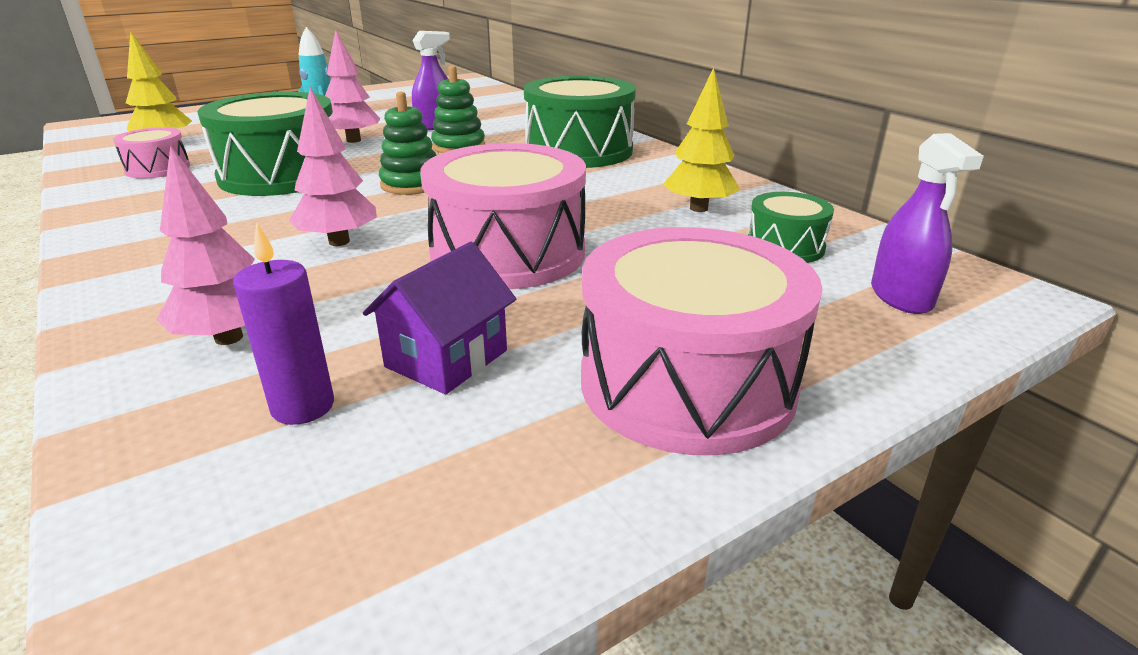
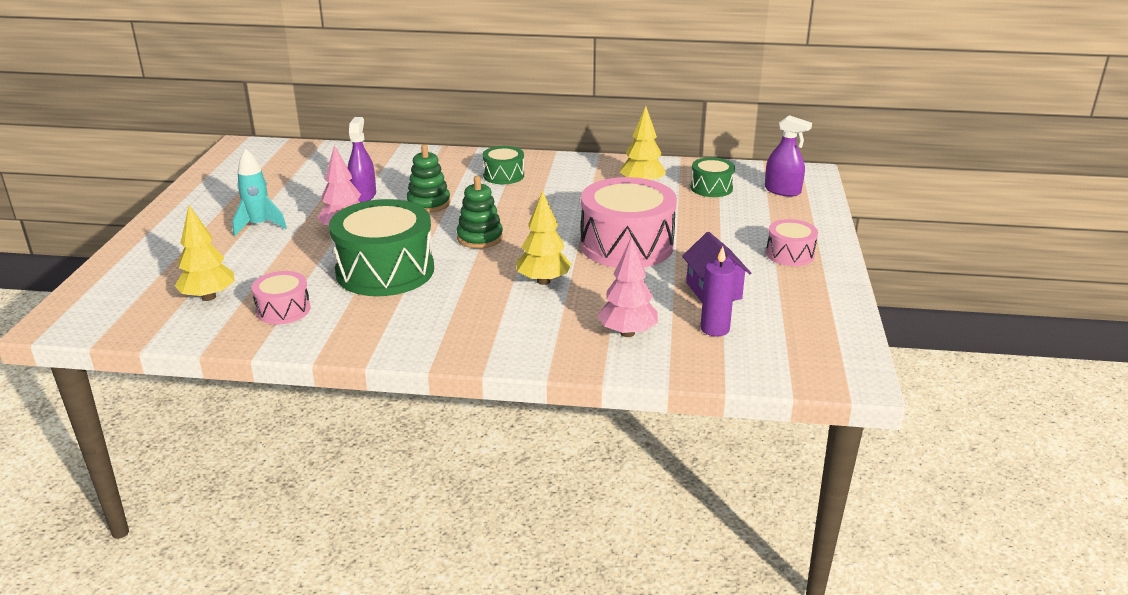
camera: 50 degrees left, 0 degrees up
(339, 242) = (543, 281): pink tree -> yellow tree
(579, 151) = (503, 175): green drum -> green drum, size x0.51
(687, 383) = (790, 254): pink drum -> pink drum, size x0.51

